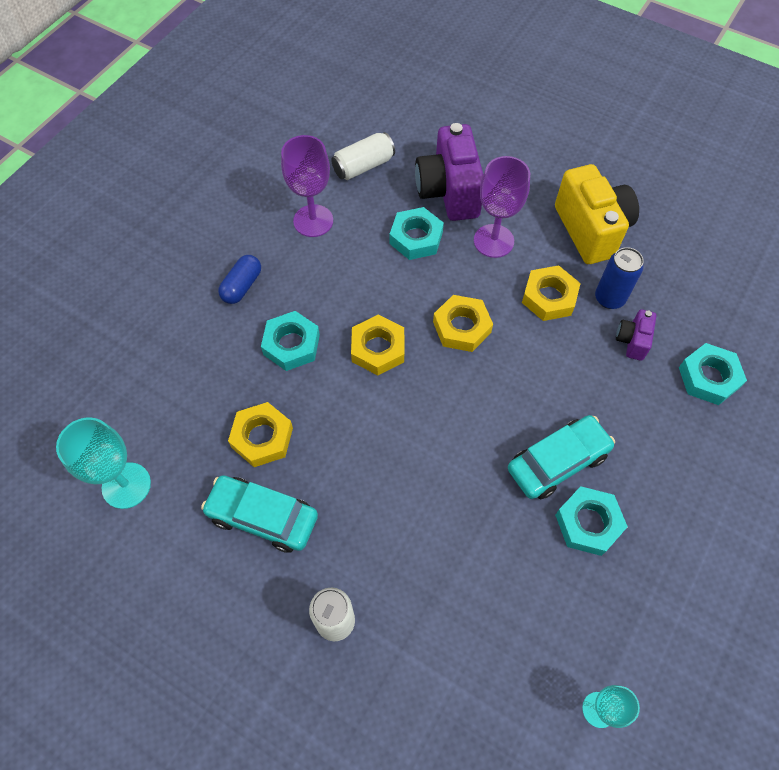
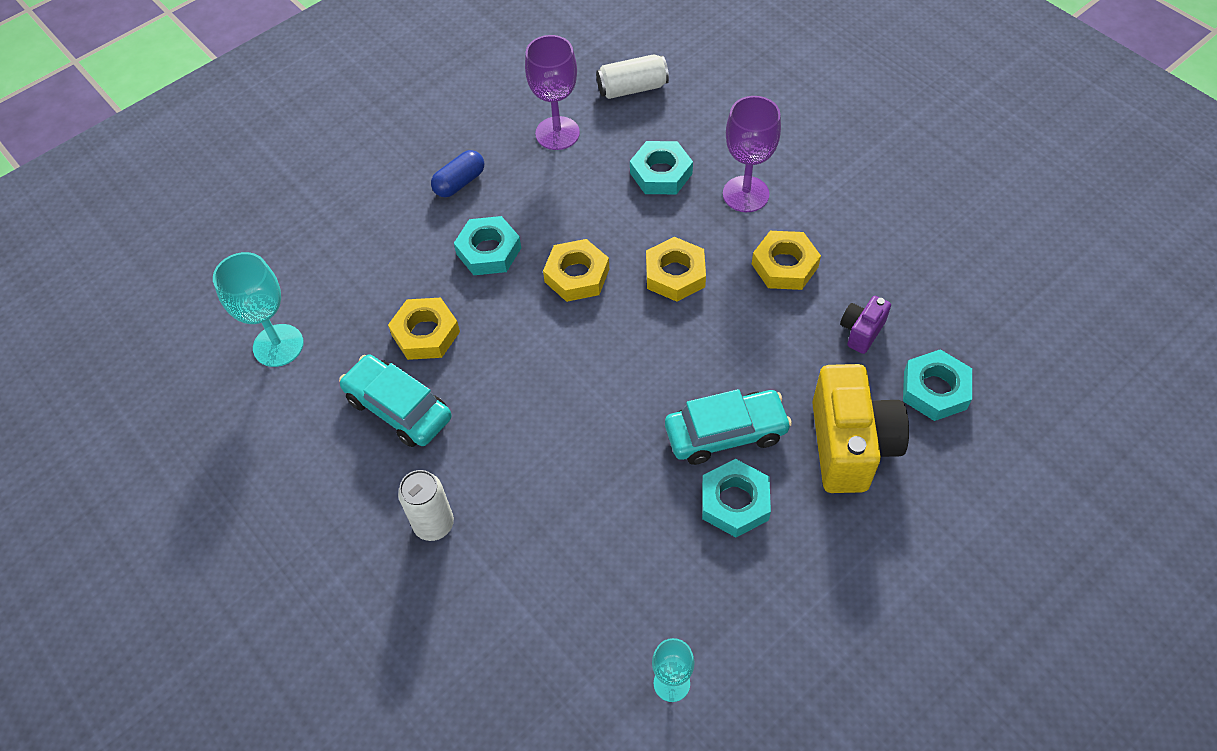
camera: 20 degrees right, 5 degrees down
(449, 192) = (716, 133): purple camera -> none
(591, 230) = (862, 206): yellow camera -> yellow camera (850, 445)
(609, 298) = (853, 281): blue can -> none

